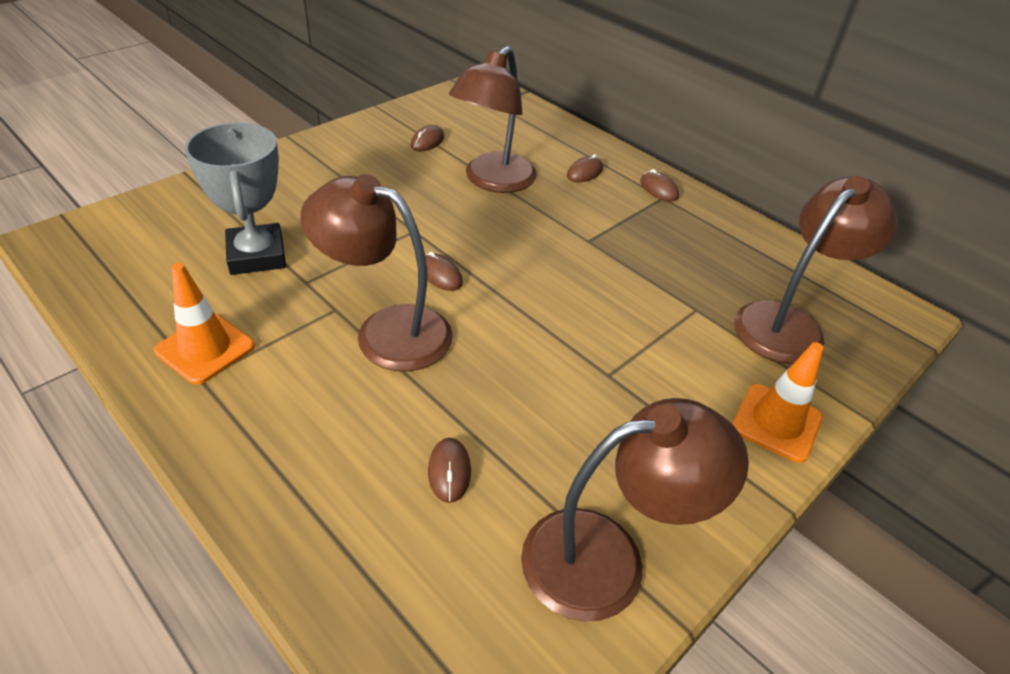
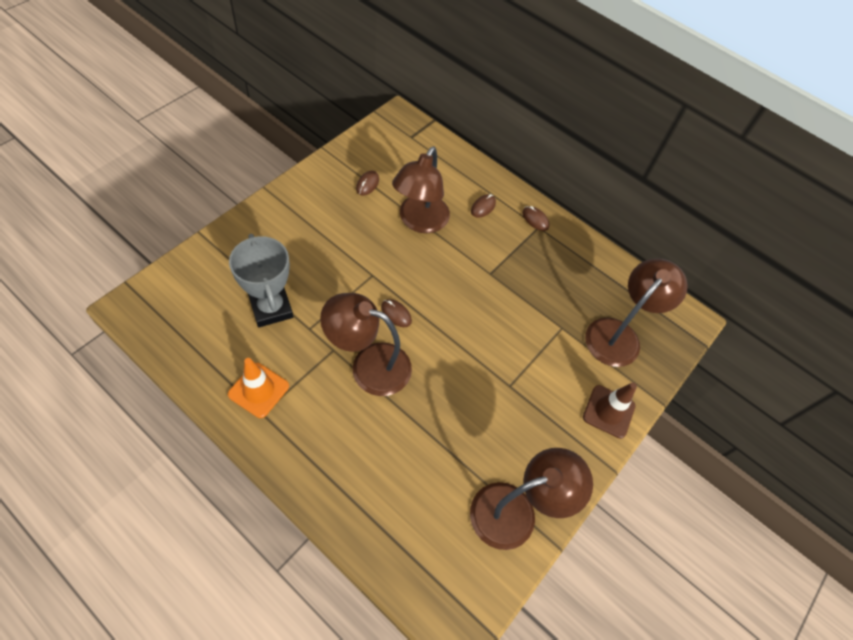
camera: 10 degrees left, 15 degrees up
(449, 471) = (423, 465): brown mouse -> none
(776, 422) = (608, 411): orange traffic cone -> brown traffic cone

